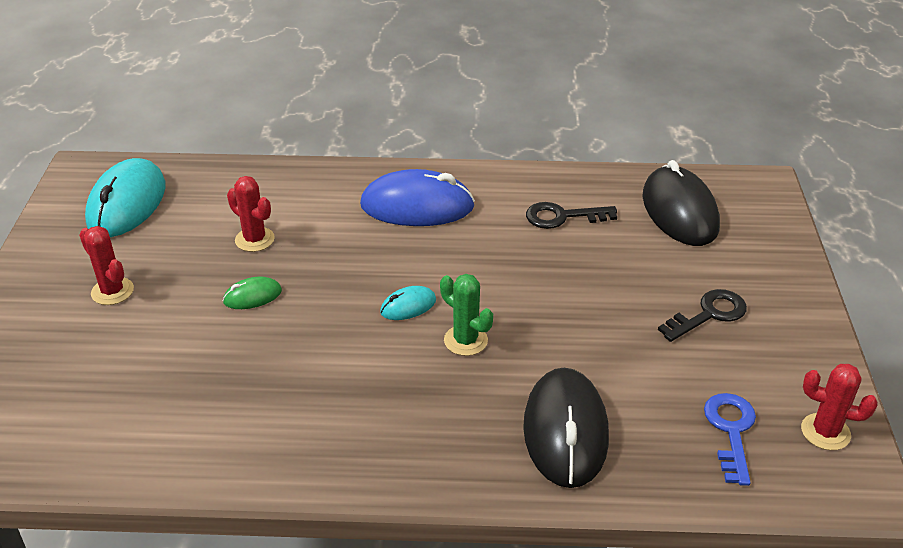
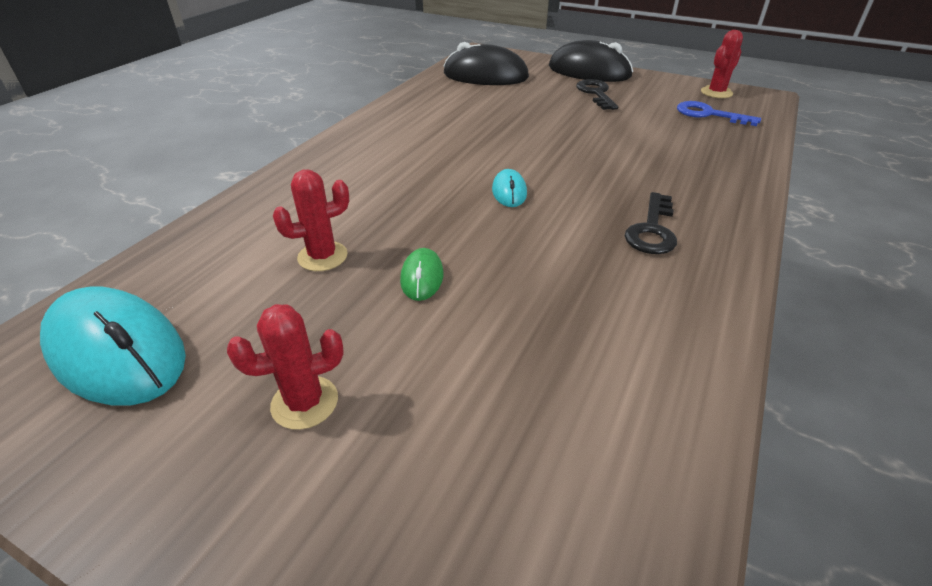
camera: 65 degrees left, 0 degrees up
(417, 206) = (373, 158): blue mouse -> none
(465, 340) = (571, 177): green cactus -> none
(562, 217) = (452, 109): black key -> black key (652, 230)
(565, 431) = (694, 163): black mouse -> black mouse (589, 71)

